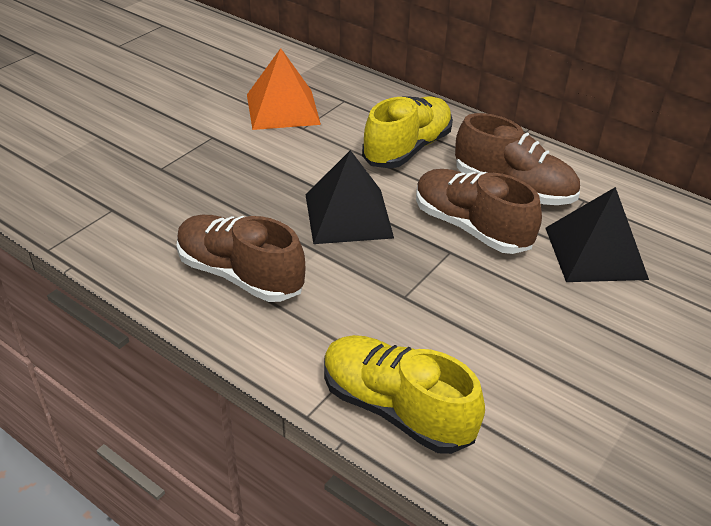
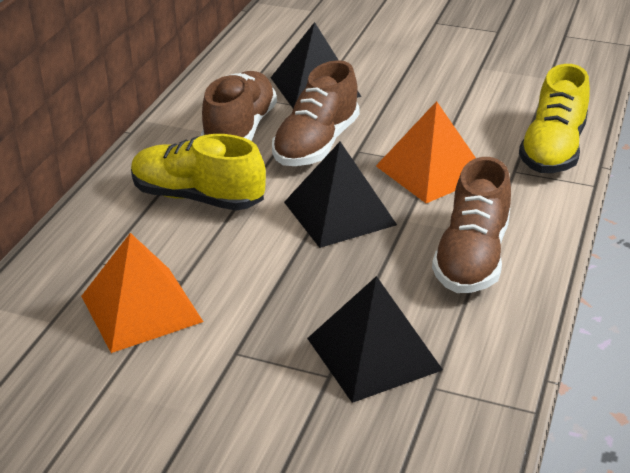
camera: 105 degrees left, 5 degrees down
(165, 191) = (373, 354): none -> black pyramid
(391, 292) = (432, 171): none -> orange pyramid

